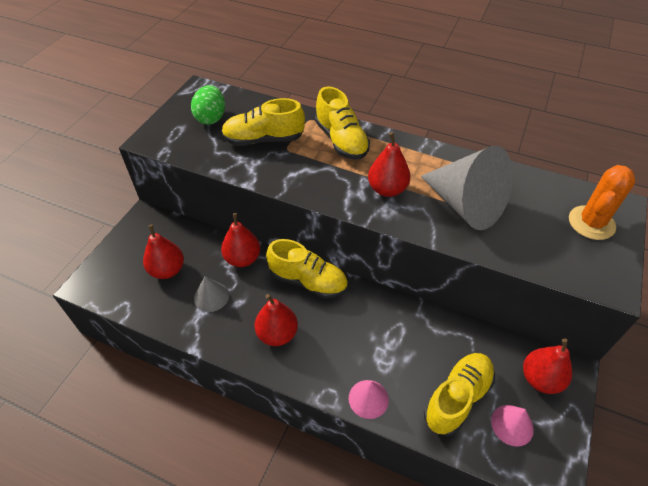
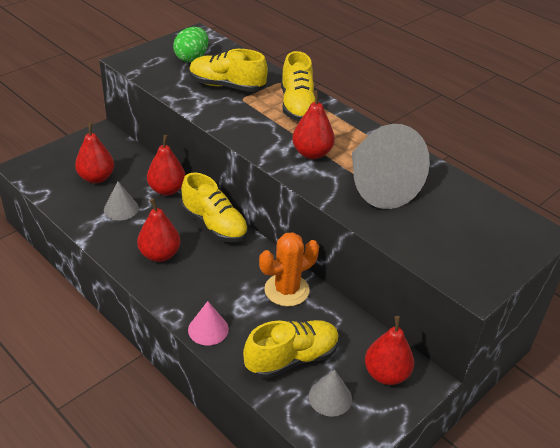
camera: 20 degrees right, 10 degrees down
(512, 425) = (330, 397): pink cone -> grey cone
(591, 223) = (496, 237): orange cactus -> orange cactus (286, 290)

